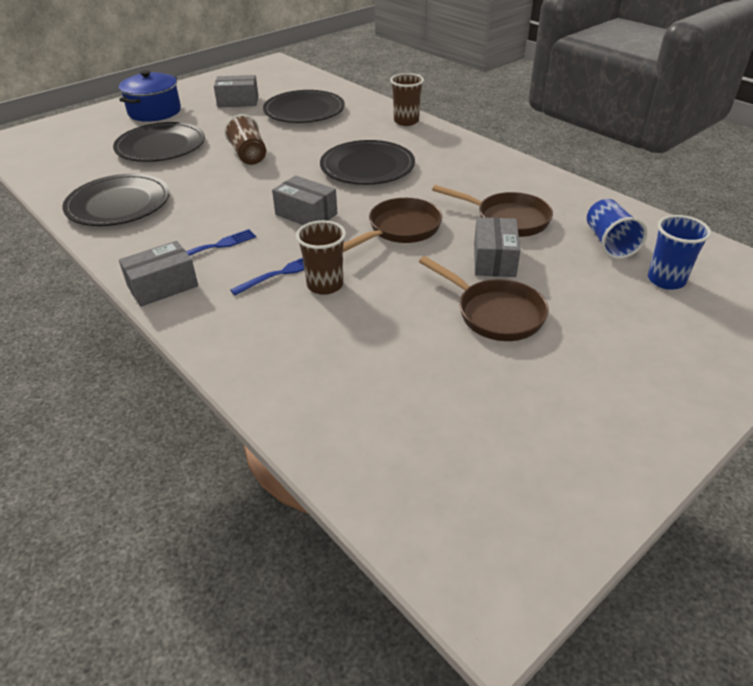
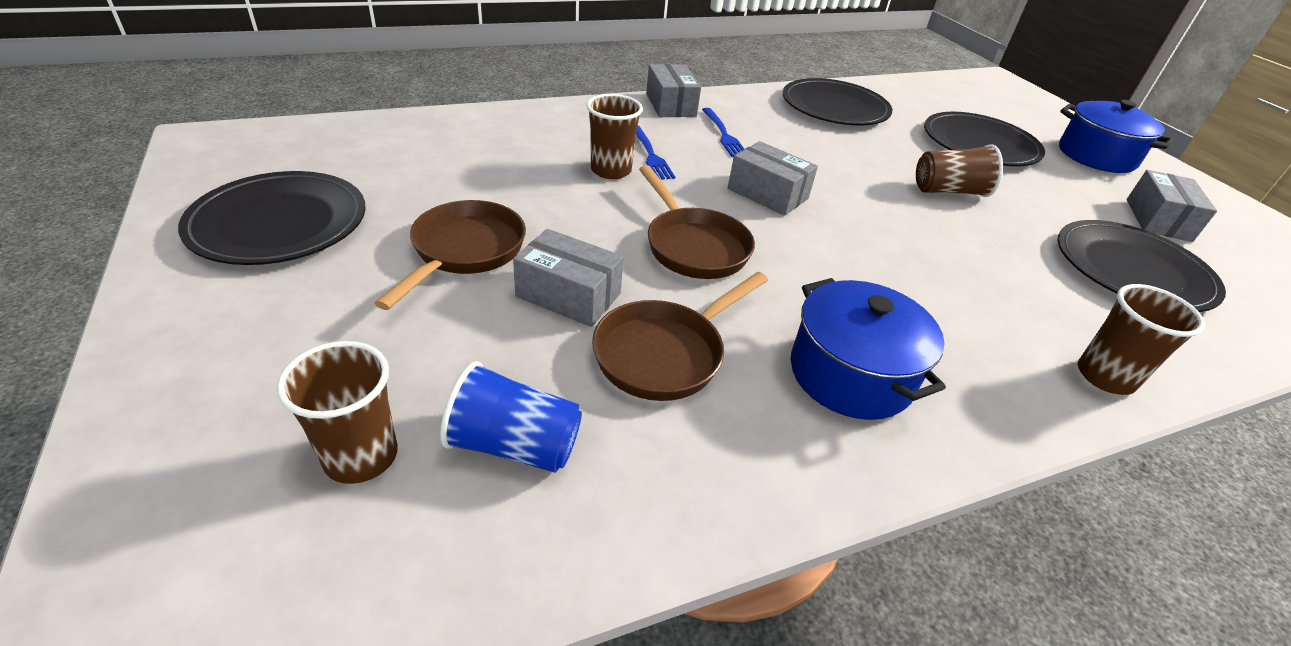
camera: 105 degrees right, 0 degrees up
(306, 214) = (767, 194): grey box -> grey box turned 75 degrees clockwise
(367, 167) = (895, 273): black plate -> black plate (279, 223)
(467, 172) = (850, 374): none -> blue pot
(494, 313) = (464, 251): brown pan -> brown pan turned 135 degrees clockwise
(666, 280) = (361, 456): blue cup -> brown cup

